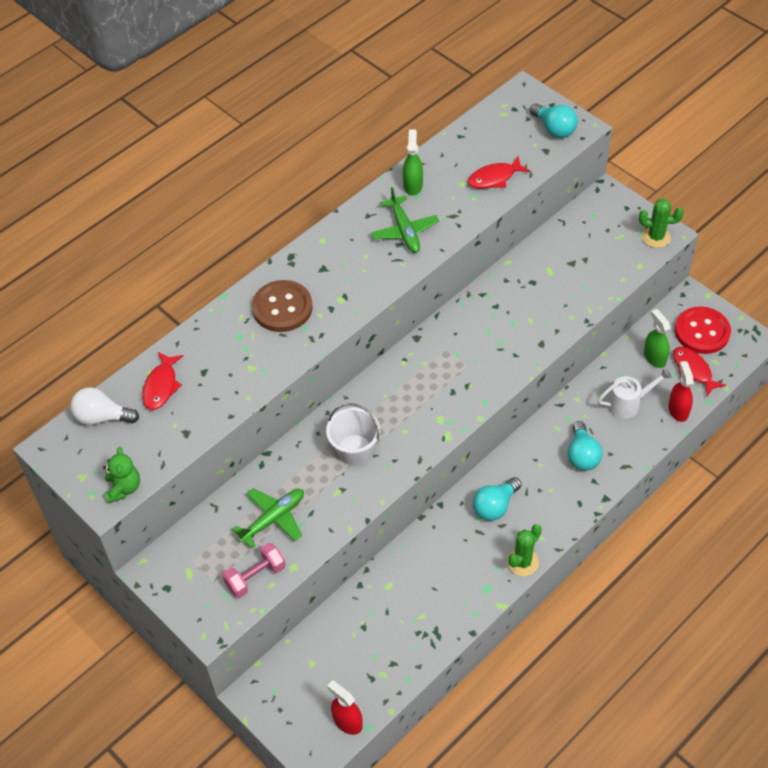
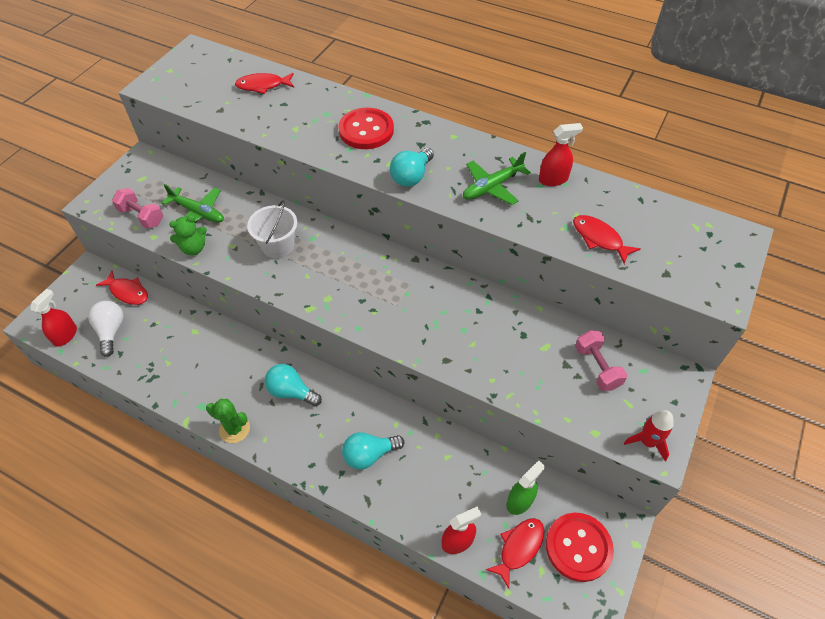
camera: 70 degrees right, 0 degrees up
(102, 417) = (226, 65): white light bulb -> white light bulb (111, 331)
(123, 488) = (162, 92): green teddy bear -> green teddy bear (193, 248)
(282, 308) = (366, 130): brown button -> red button
(305, 650) = (128, 292): none -> red fish
(412, 185) = (553, 179): green spray bottle -> red spray bottle
(554, 129) = (704, 274): turquoise light bulb -> turquoise light bulb (411, 176)
(581, 244) = (597, 367): none -> pink dumbbell
(628, 403) = (448, 487): white watering can -> none
(656, 237) = (647, 442): green cactus -> red rocket

